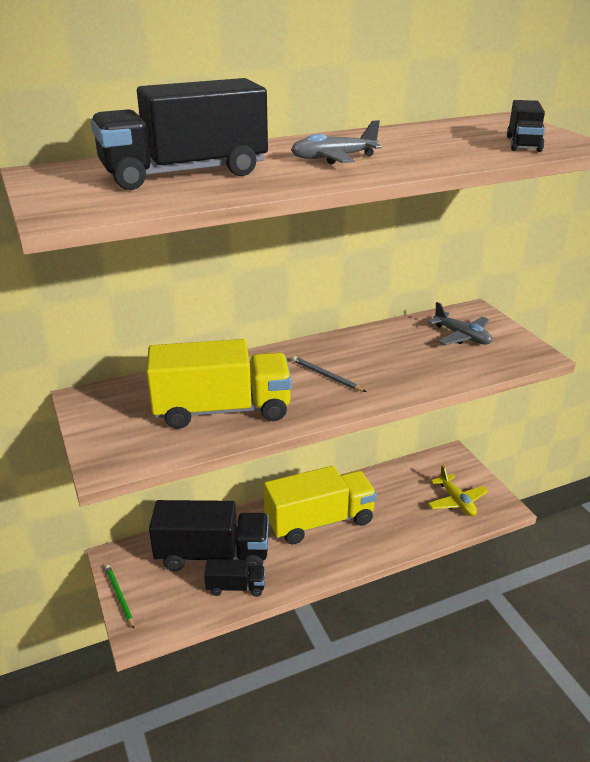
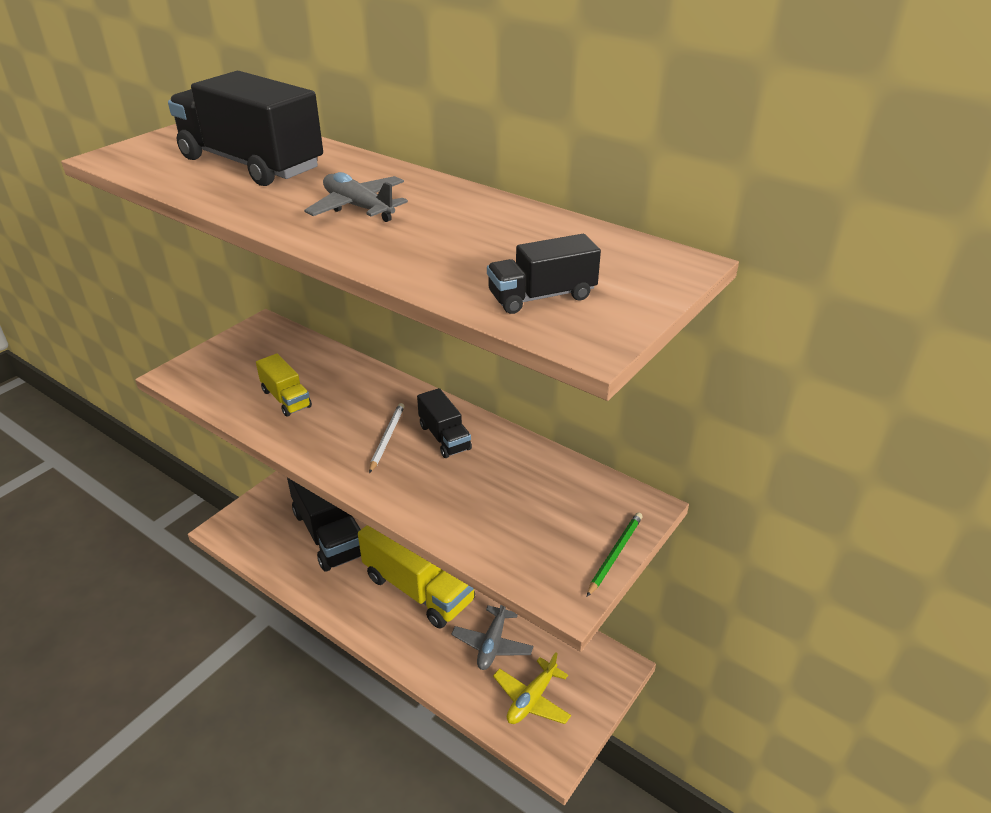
camera: 60 degrees right, 5 degrees up
(119, 596) = (254, 501): green pencil -> green pencil (615, 554)
(222, 410) = (286, 398): yellow truck -> yellow truck, size x0.50
(236, 587) = (299, 566): black truck -> black truck (444, 437)
(326, 376) = (387, 438): grey pencil -> white pencil
(462, 336) = (559, 513): grey plane -> grey plane (492, 644)

